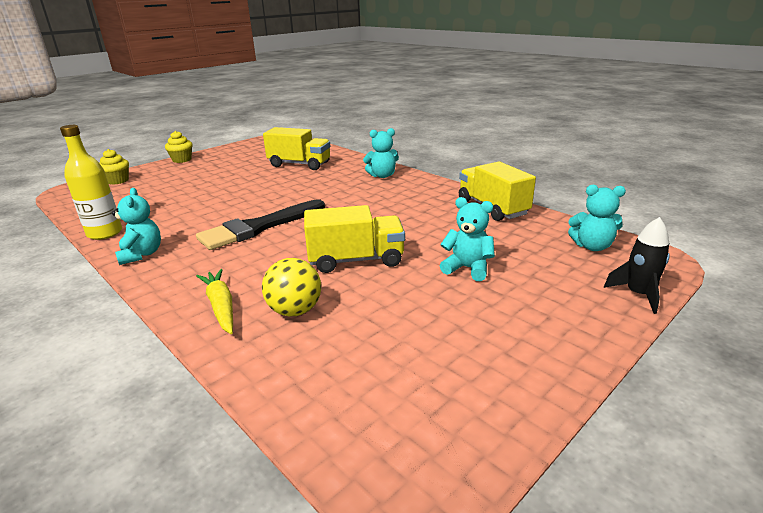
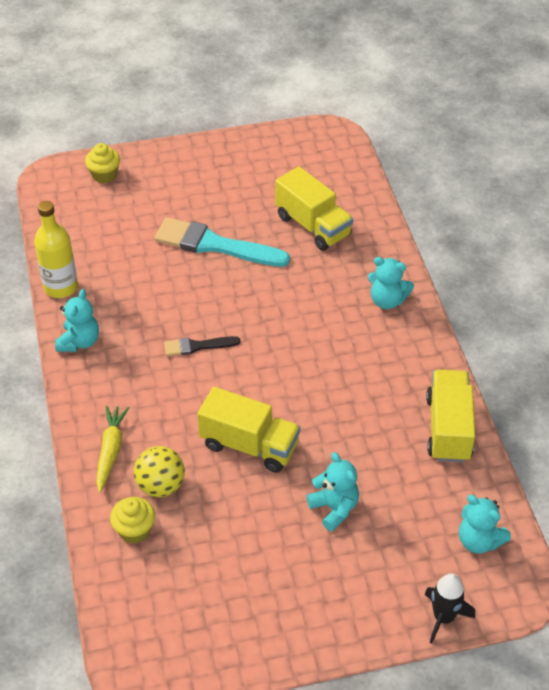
camera: 30 degrees right, 20 degrees up
(182, 160) = (189, 149): yellow cupcake -> yellow cupcake (134, 530)
(233, 185) = (214, 245): none -> turquoise brush
(259, 227) = (197, 346): black brush -> black brush, size x0.51

